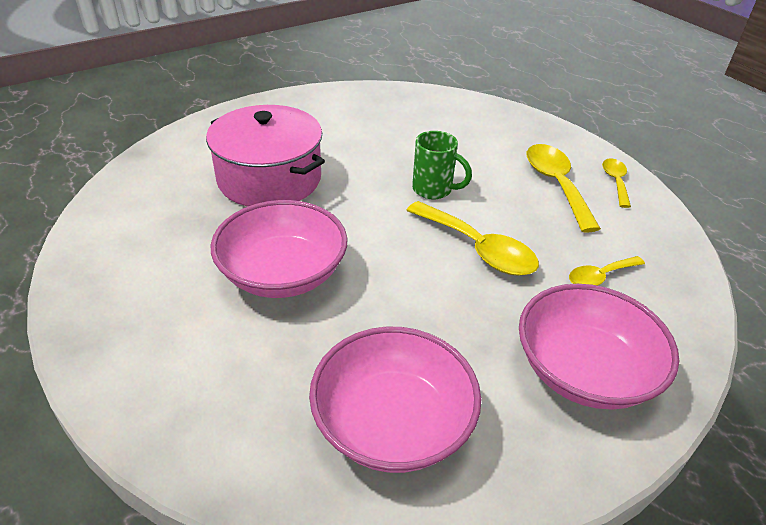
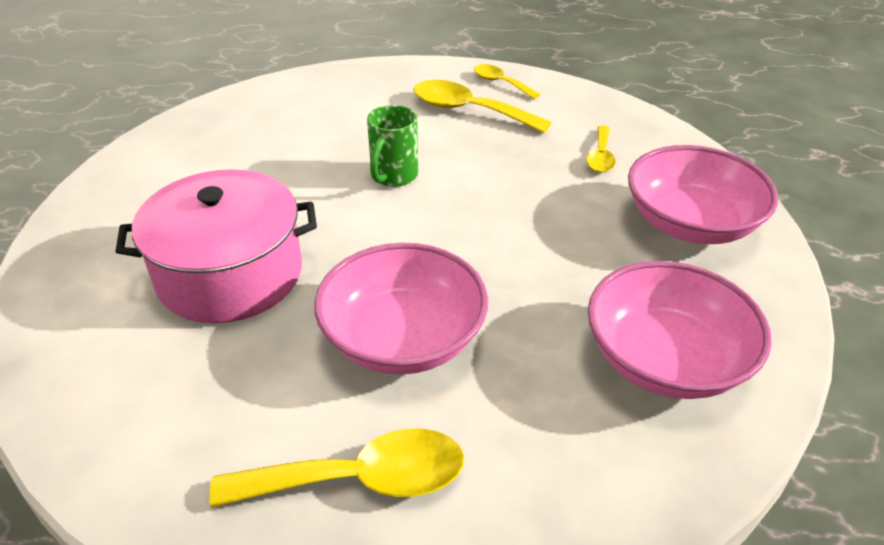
camera: 50 degrees left, 0 degrees up
(434, 190) = (393, 176): green mug -> green mug turned 135 degrees clockwise
(478, 249) = (503, 196): yellow spoon -> yellow spoon (359, 479)

